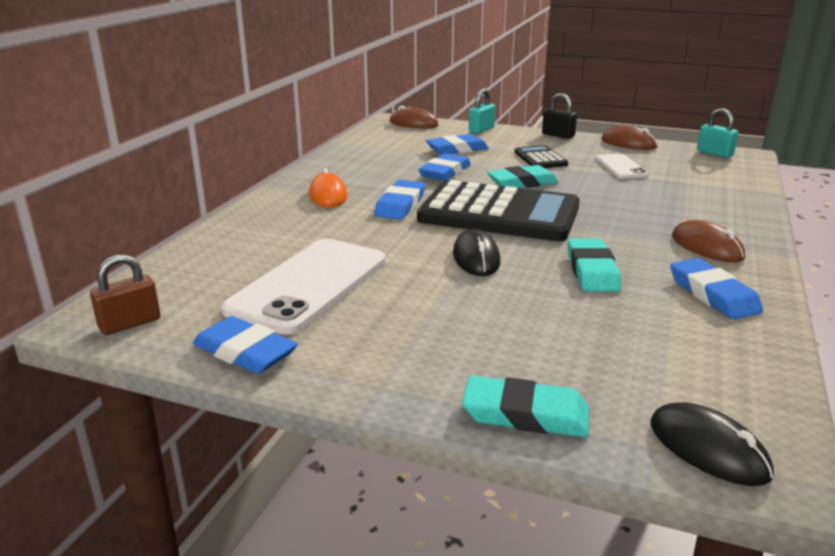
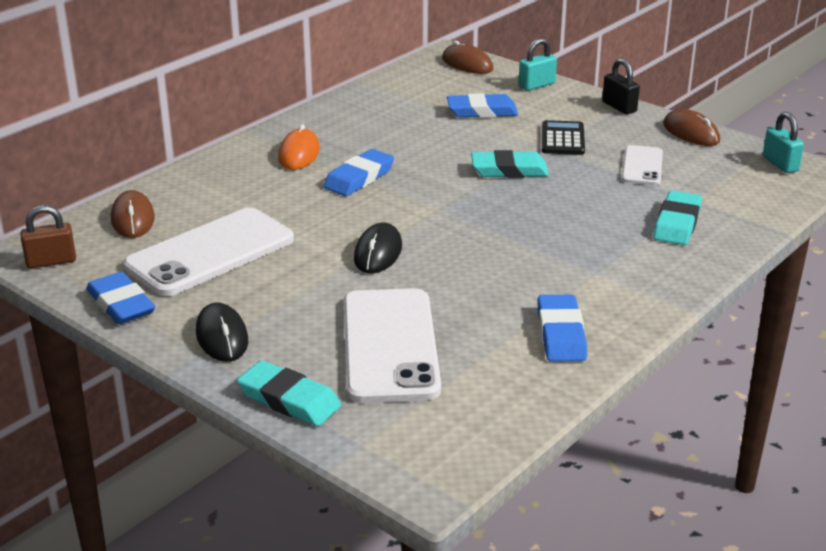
camera: 20 degrees right, 5 degrees up
(445, 172) = (440, 142): blue eraser -> none
(499, 213) = (447, 205): black calculator -> none
(573, 336) = (390, 345): none -> white phone
(592, 271) = (473, 287): turquoise eraser -> turquoise eraser (677, 223)
(707, 247) = (617, 283): brown mouse -> brown mouse (133, 219)
(708, 449) = (400, 456): black mouse -> black mouse (222, 337)

